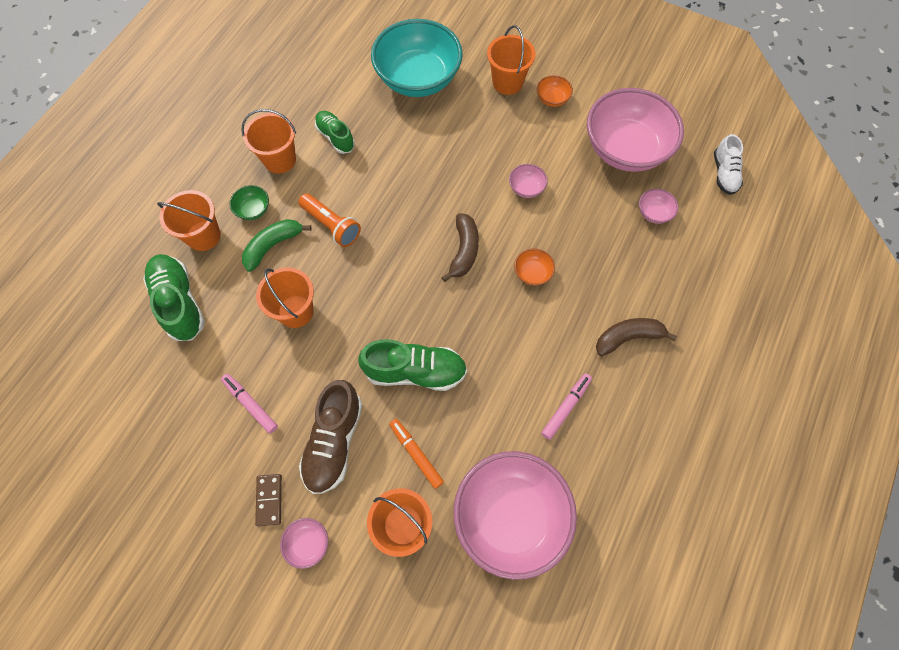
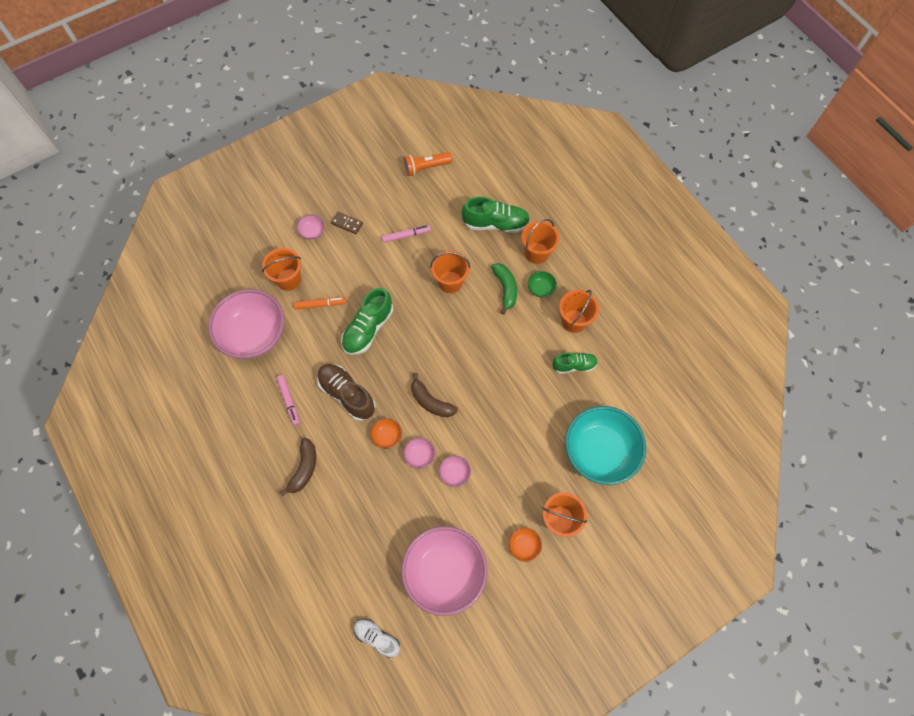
camera: 120 degrees right, 0 degrees up
(331, 225) = (500, 329): orange flashlight -> orange flashlight (426, 168)
(334, 442) = (356, 267): brown shoe -> brown shoe (347, 395)
(654, 213) = (379, 554): pink bowl -> pink bowl (419, 455)

